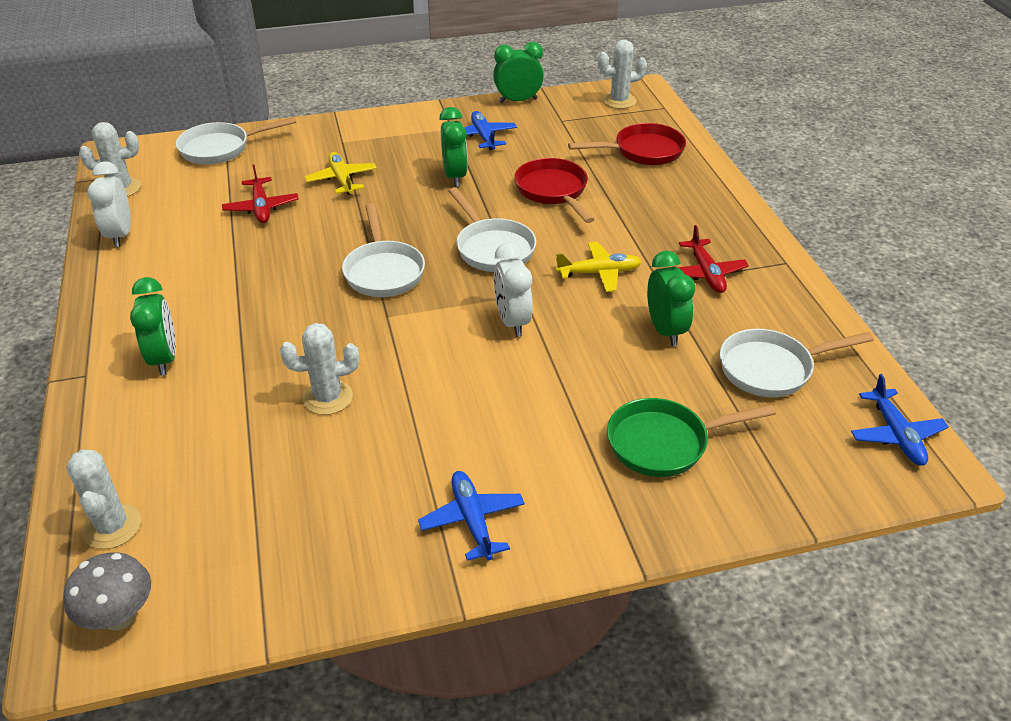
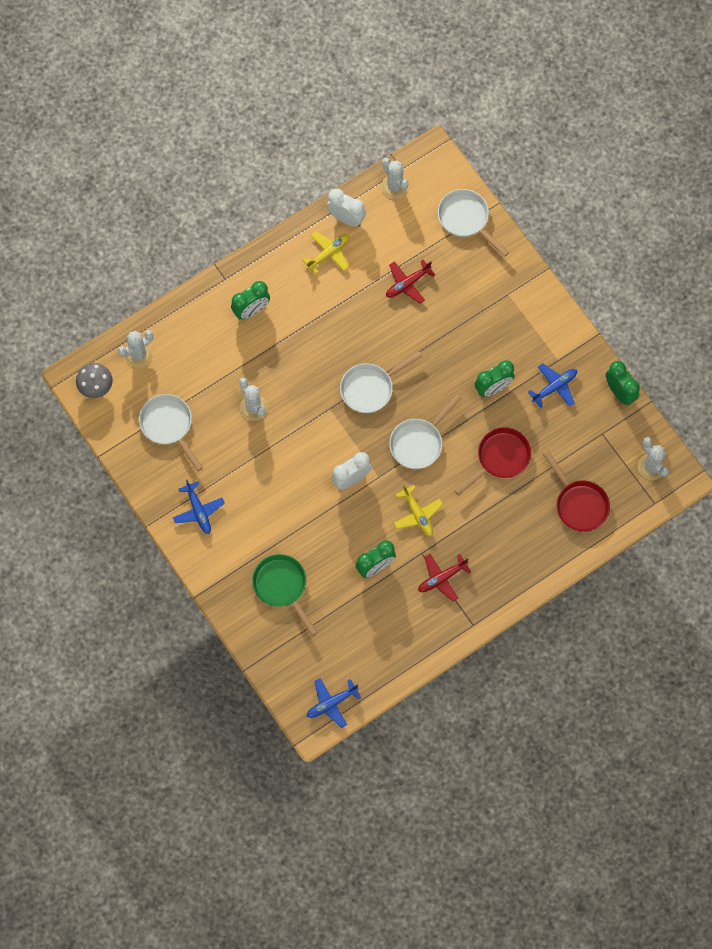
camera: 70 degrees right, 30 degrees up
(120, 235) = (346, 218): white clock -> white clock turned 60 degrees clockwise
(342, 180) = (459, 317): yellow plane -> yellow plane (328, 253)
(472, 520) = (198, 511): blue plane -> blue plane turned 105 degrees clockwise
(772, 369) = (362, 632): white pan -> white pan (168, 426)

